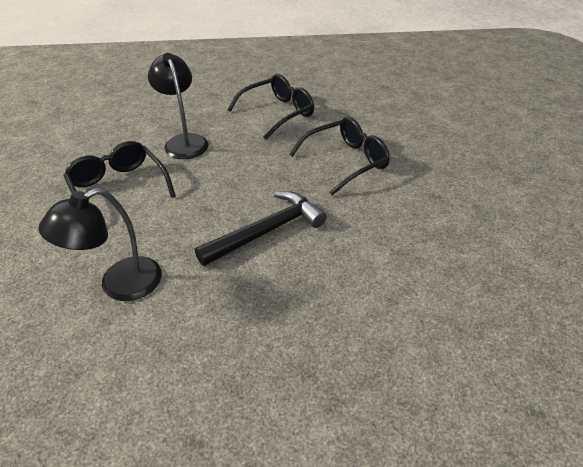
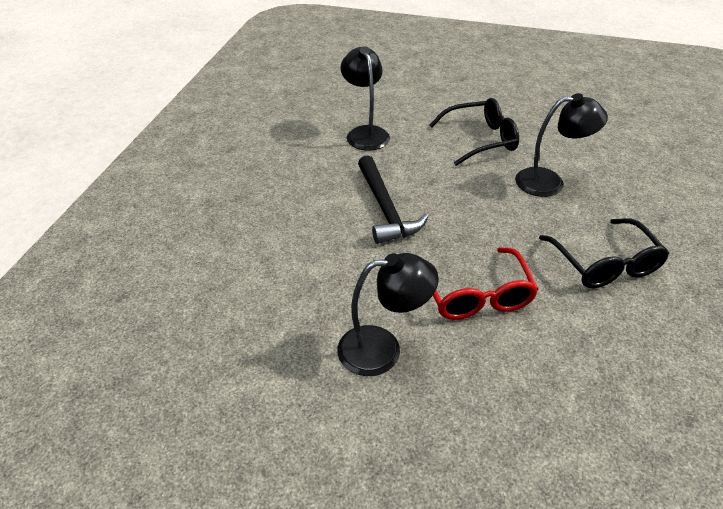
camera: 110 degrees right, 0 degrees up
(346, 161) = (476, 295): black glasses -> red glasses
(431, 195) = (383, 349): none -> black lamp

